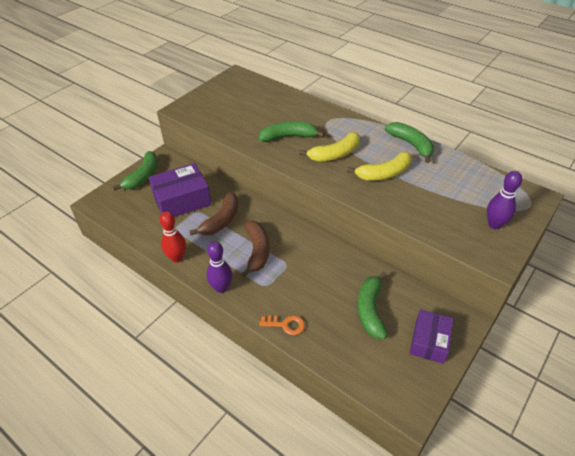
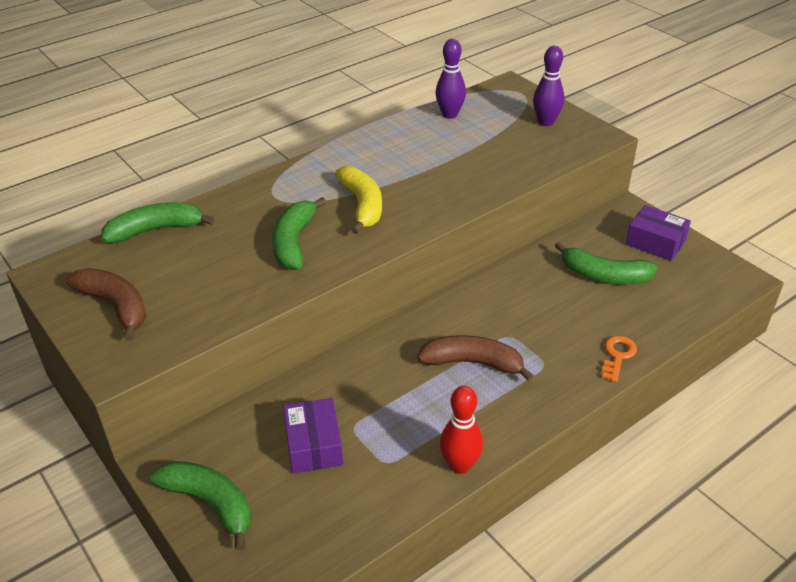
camera: 75 degrees left, 5 degrees down
(182, 200) = (314, 445): purple box -> purple box, size x0.66
(221, 220) = (389, 396): brown banana -> brown banana (115, 306)
(221, 288) = (538, 415): purple bowling pin -> purple bowling pin (450, 115)
(384, 173) = (425, 173): yellow banana -> none
(411, 145) = (375, 139): green banana -> green banana (155, 230)

